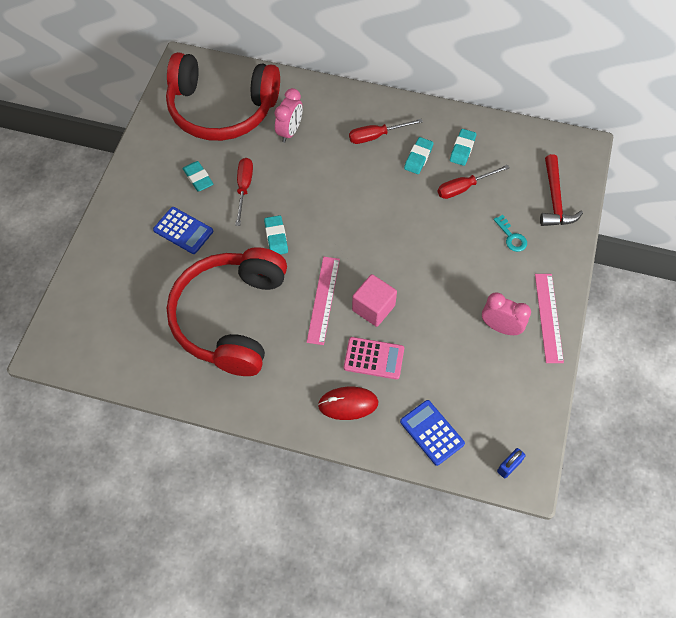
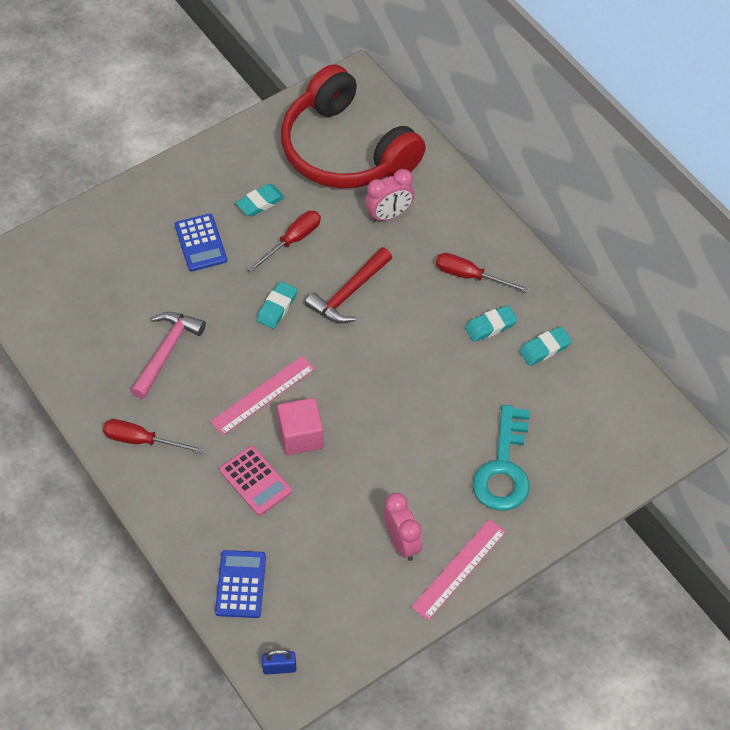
camera: 40 degrees right, 5 degrees down
(198, 178) = (260, 203): turquoise eraser -> turquoise eraser turned 45 degrees clockwise
(231, 318) = (167, 351): red headphones -> pink hammer
(348, 404) = (193, 503): red mouse -> none
(464, 187) = (506, 387): red screwdriver -> red screwdriver (142, 440)
(511, 237) = (503, 468): turquoise key -> turquoise key, size x2.07
(555, 200) = (588, 465): red hammer -> red hammer (349, 293)

